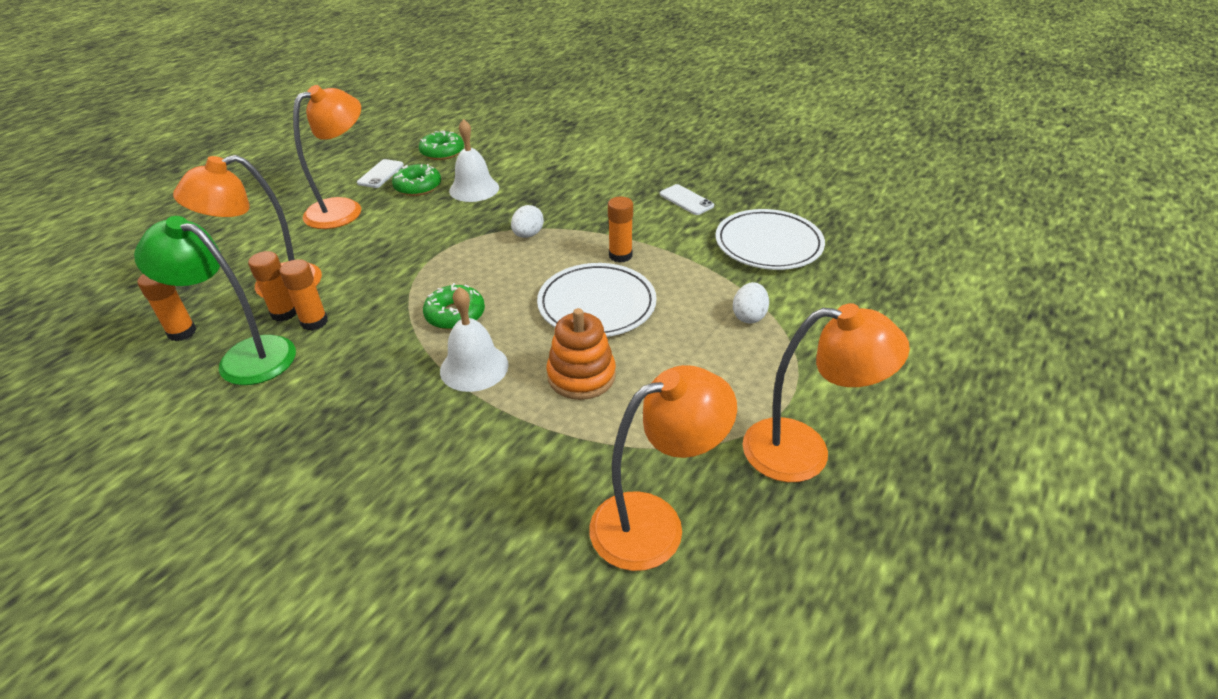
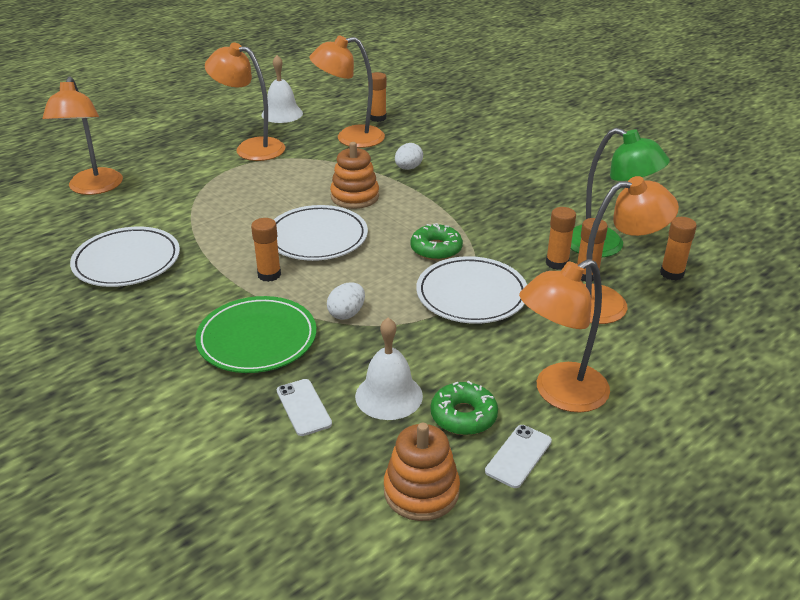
camera: 165 degrees left, 5 degrees down
(413, 271) = (471, 294): none -> white plate
(442, 152) = (421, 491): green donut -> orange stacking toy
(474, 367) = (427, 212): white bell -> white bell (282, 114)
(593, 205) = (257, 339): none -> green plate
(632, 620) = (377, 118): none -> orange glue stick
(686, 200) = (150, 326): white phone -> white phone (303, 407)
(749, 316) = (209, 211): white egg -> white egg (408, 168)
(925, 322) = (94, 188): none -> orange lamp

